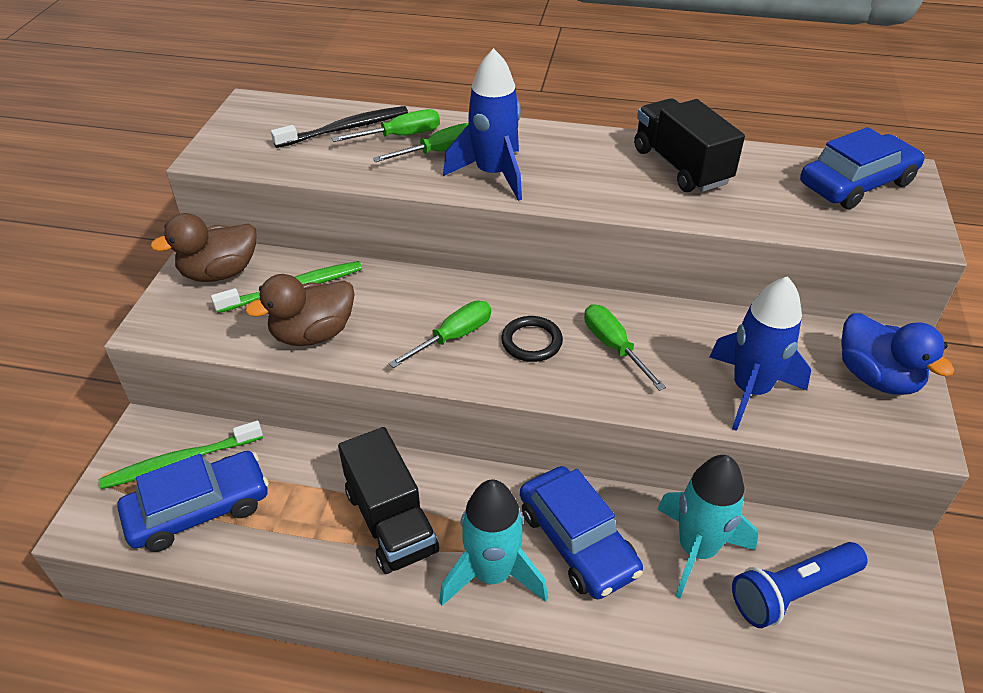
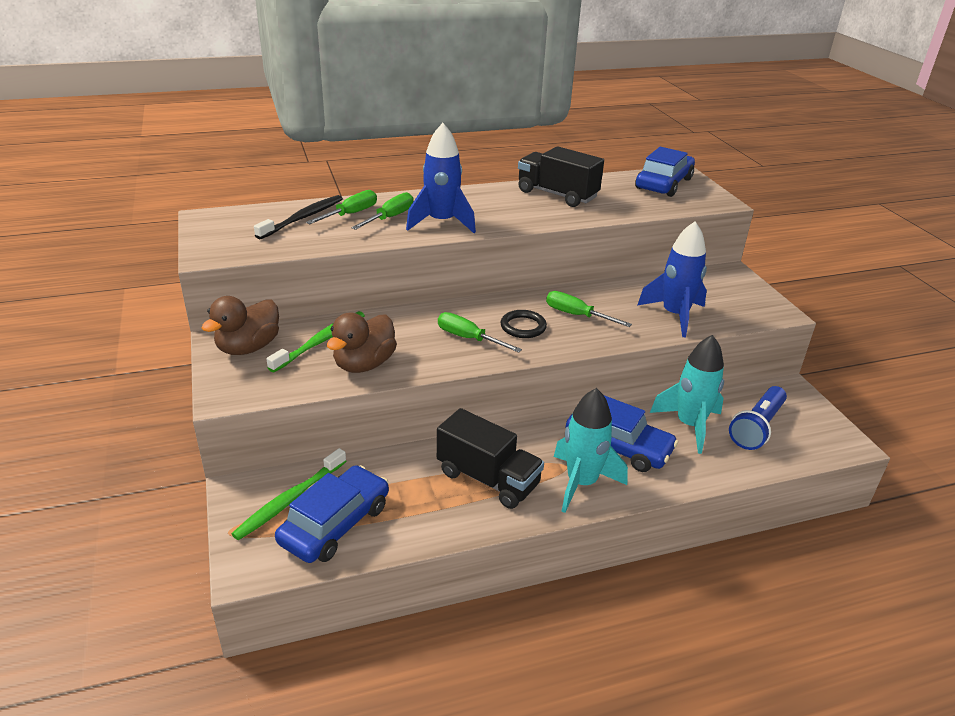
camera: 30 degrees left, 10 degrees down
(453, 337) = (468, 338): green screwdriver -> green screwdriver turned 75 degrees counterclockwise
(876, 377) = (733, 290): blue duck -> none

